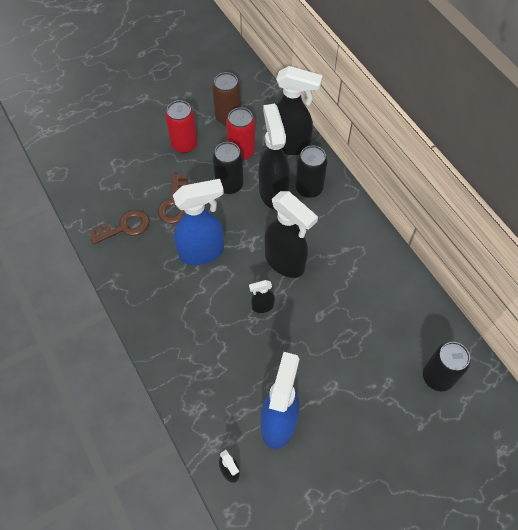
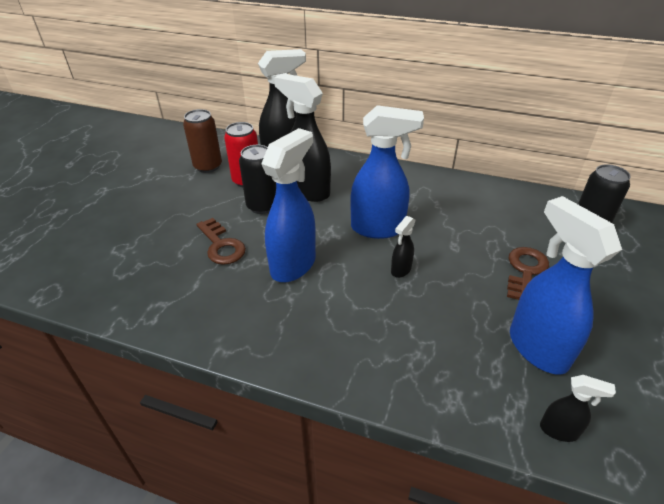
camera: 40 degrees left, 20 degrees down
(124, 227) = (184, 293): brown key -> brown key (525, 271)
(184, 144) = (184, 201): red can -> none
(285, 262) = (378, 228): black spray bottle -> blue spray bottle
(309, 188) = (335, 175): black can -> none

